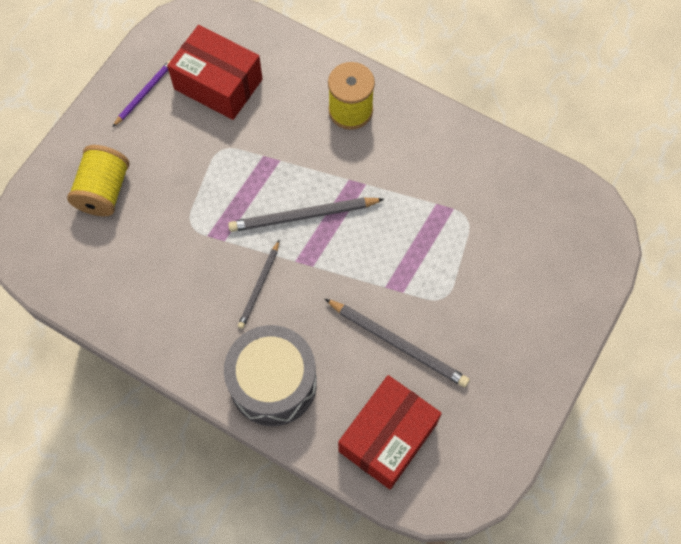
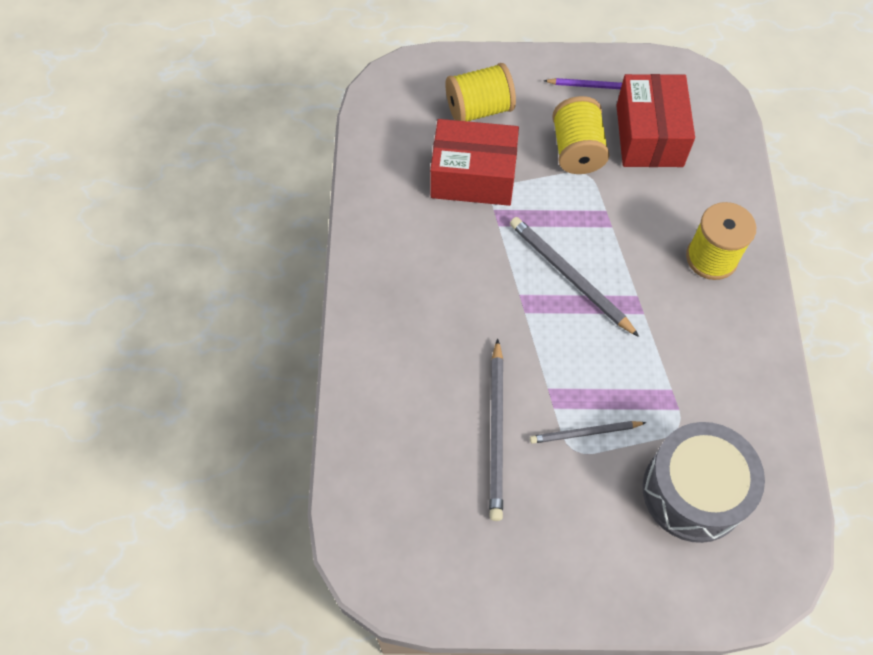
camera: 60 degrees right, 5 degrees down
(195, 143) = (577, 150): none -> yellow spool
(259, 286) = (473, 278): grey pencil -> grey pencil (585, 433)
(273, 383) = (387, 341): grey drum -> grey drum (693, 491)
(387, 437) = (395, 472): red box -> red box (473, 176)

